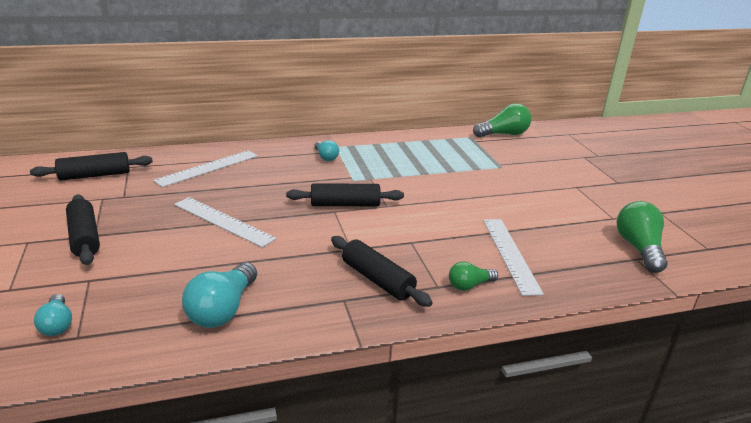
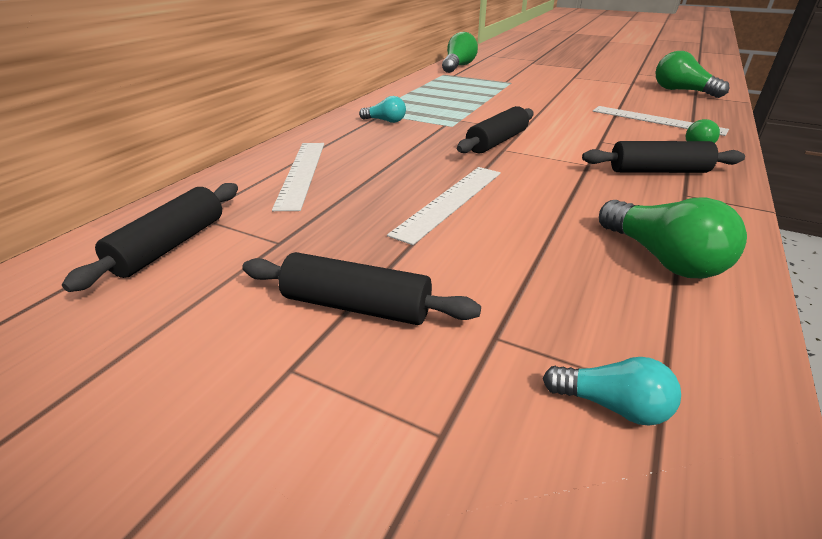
camera: 45 degrees left, 5 degrees up
(222, 310) = (662, 258): turquoise light bulb -> green light bulb
(223, 221) = (450, 201): white ruler -> white ruler turned 45 degrees counterclockwise

